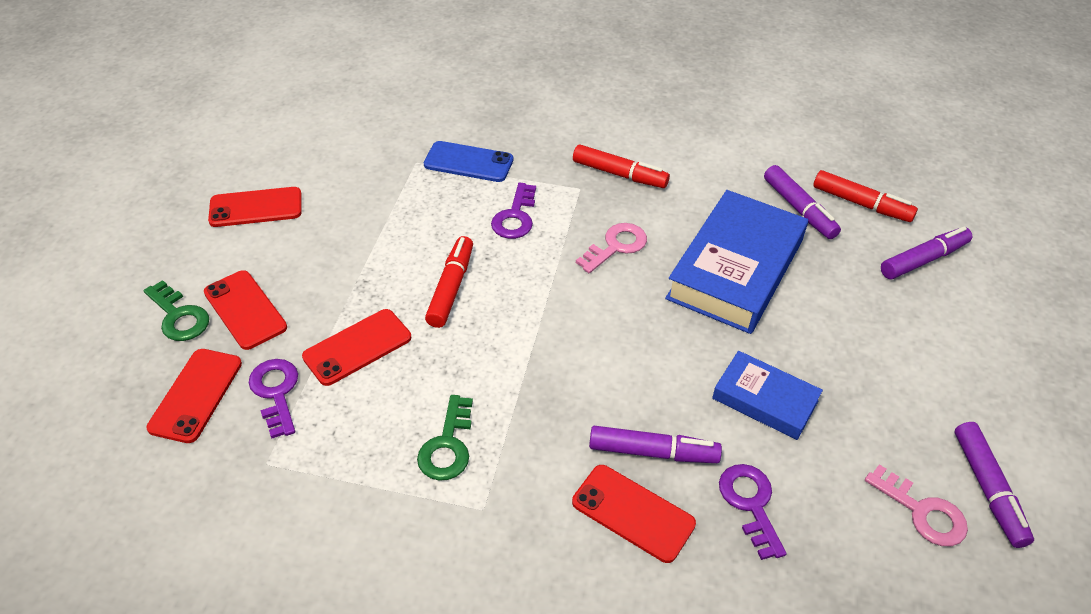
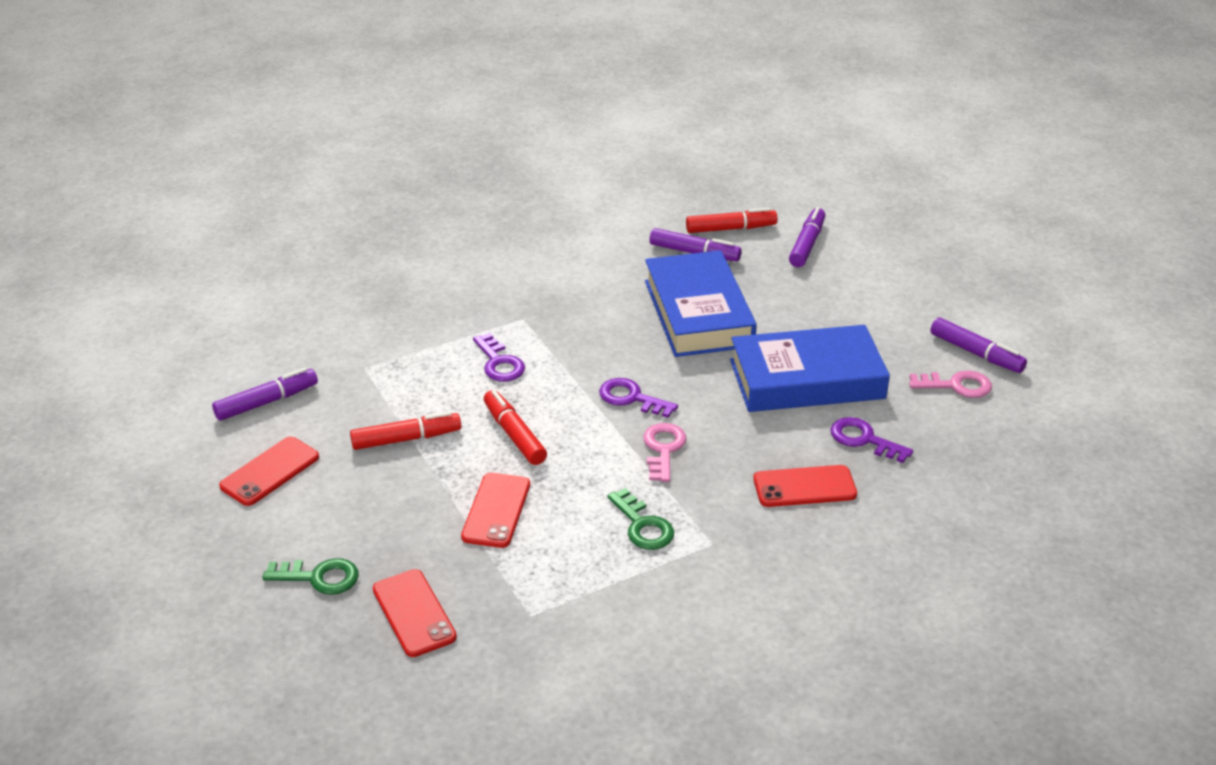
camera: 40 degrees left, 10 degrees down
(245, 310) = (370, 541): red phone -> none
(276, 392) = (475, 573): purple key -> purple key (631, 398)
(468, 162) = (409, 345): blue phone -> none
(616, 246) = (599, 343): pink key -> pink key (663, 449)
(619, 174) = (540, 294): red marker -> red marker (406, 439)
(652, 452) = (776, 448): purple marker -> purple marker (266, 402)
(764, 400) = (807, 379): blue book -> blue book, size x1.81

